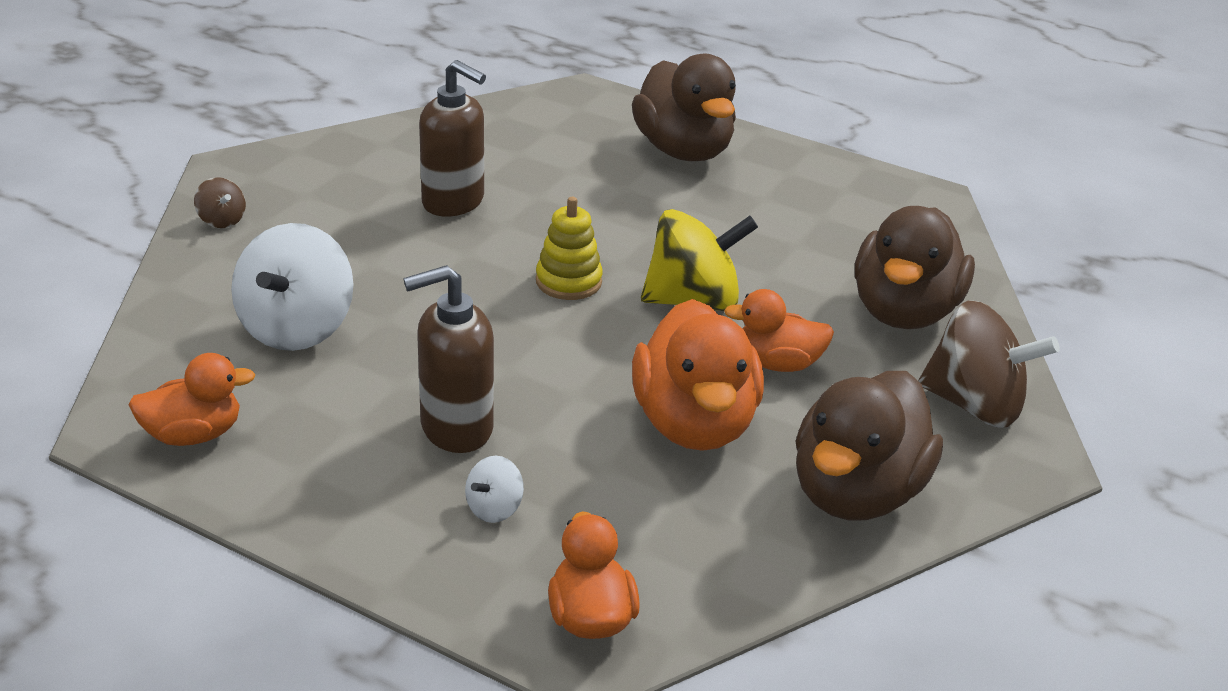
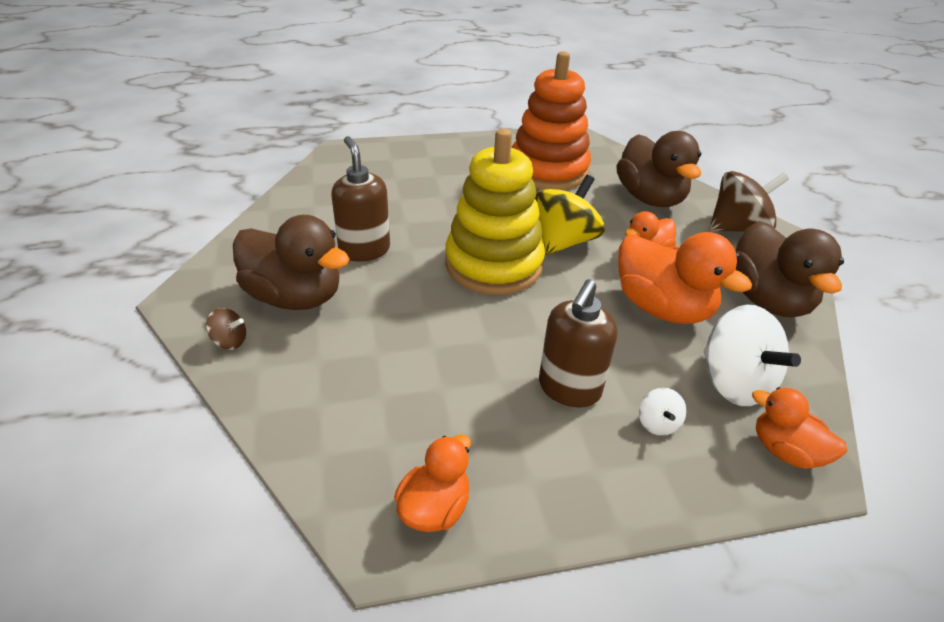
camera: 40 degrees left, 5 degrees up
(297, 328) = (390, 386): white spinning top -> white spinning top (734, 382)
(453, 202) = (364, 250): brown soap dispenser -> brown soap dispenser turned 105 degrees counterclockwise
(568, 281) = (493, 264): yellow stacking toy -> yellow stacking toy, size x2.14
(683, 151) = (440, 162): brown duck -> brown duck (295, 297)
(812, 218) = (548, 170): none -> orange stacking toy

